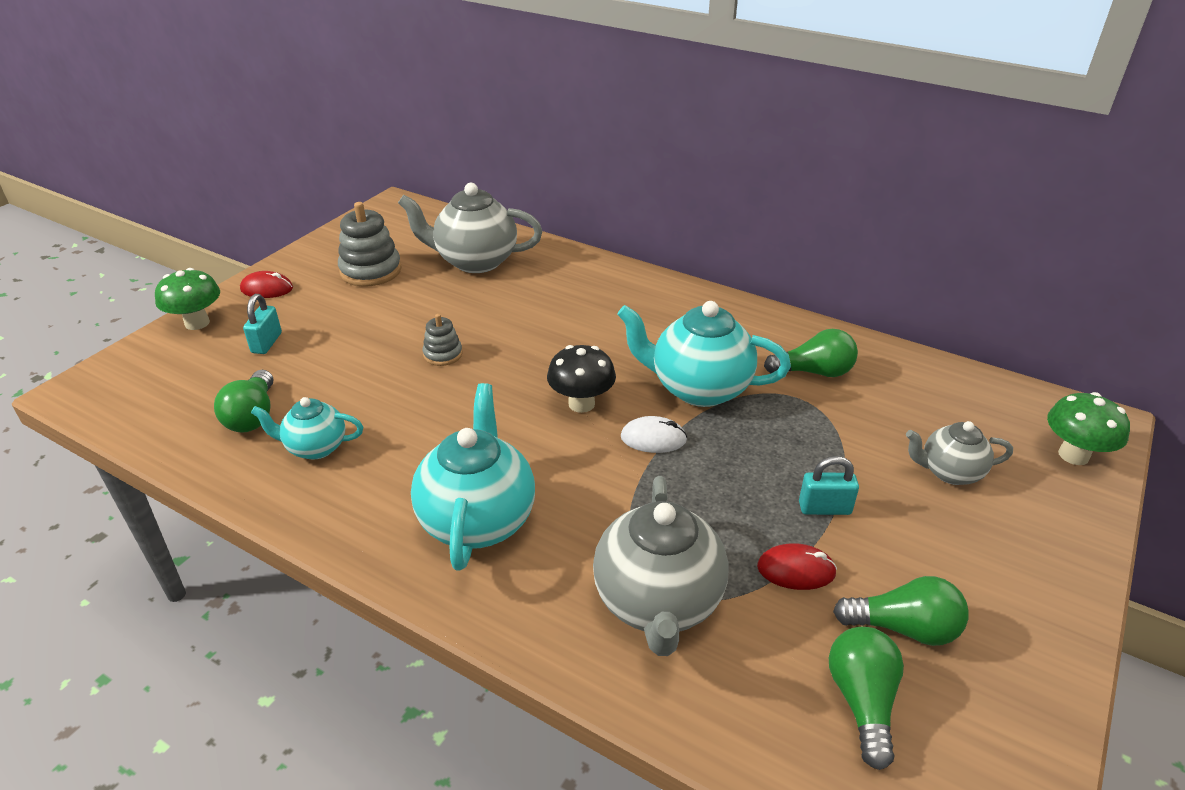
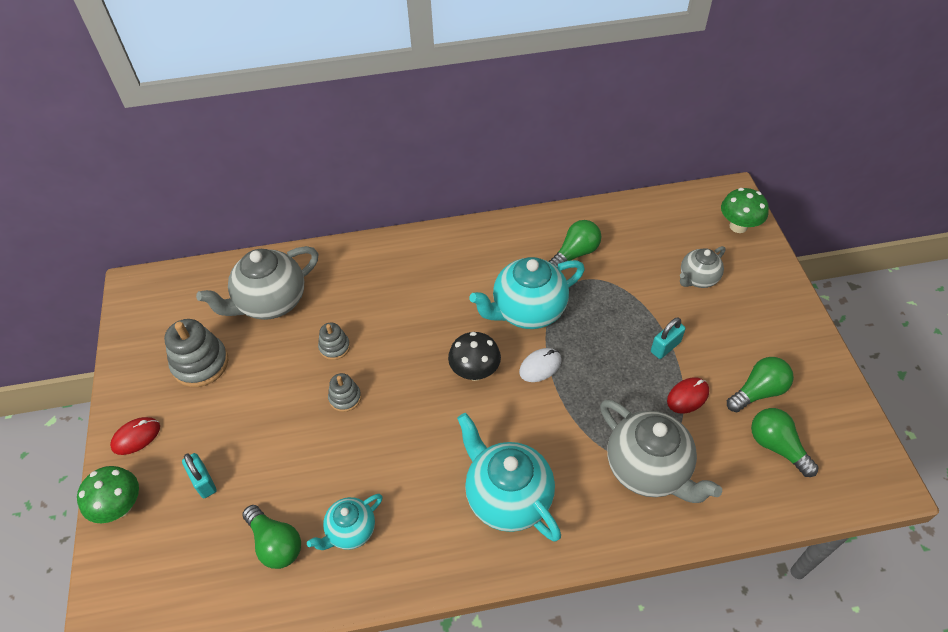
camera: 40 degrees left, 15 degrees up
(483, 316) = (334, 347): none -> grey stacking toy

